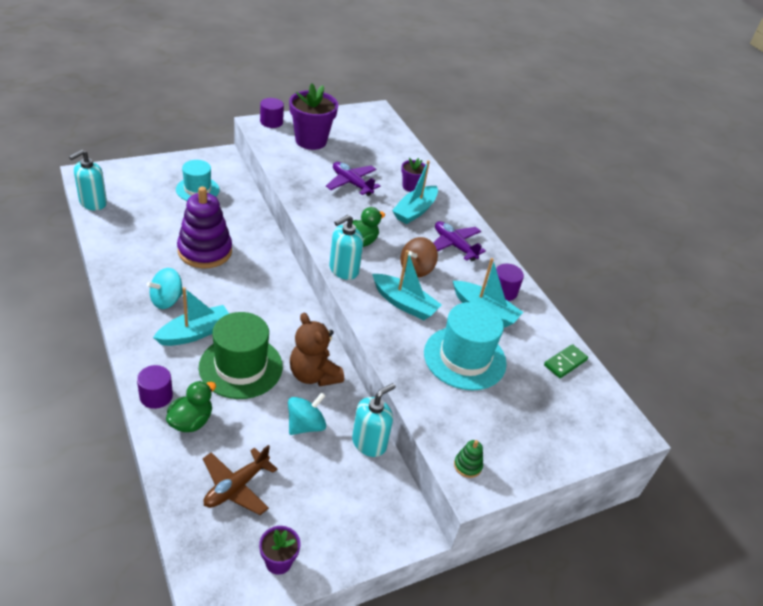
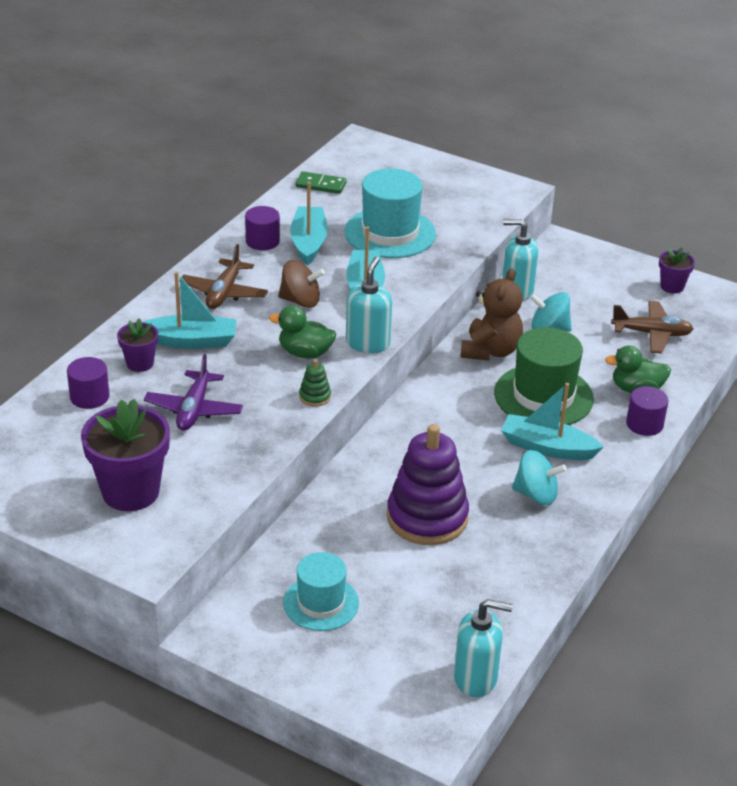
camera: 120 degrees left, 5 degrees down
(271, 122) = (124, 555): purple cylinder -> purple cylinder (89, 397)
(343, 270) = (368, 343): turquoise soap dispenser -> turquoise soap dispenser turned 90 degrees counterclockwise
(454, 245) = (224, 293): purple plane -> brown plane
(467, 465) = (503, 197): green stacking toy -> green stacking toy (315, 396)

